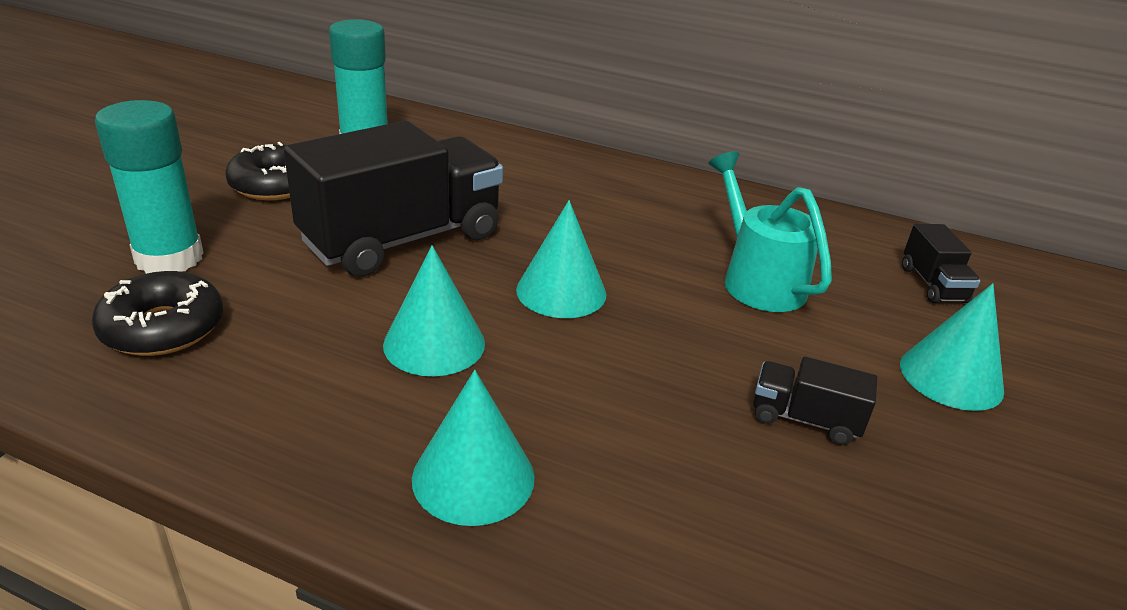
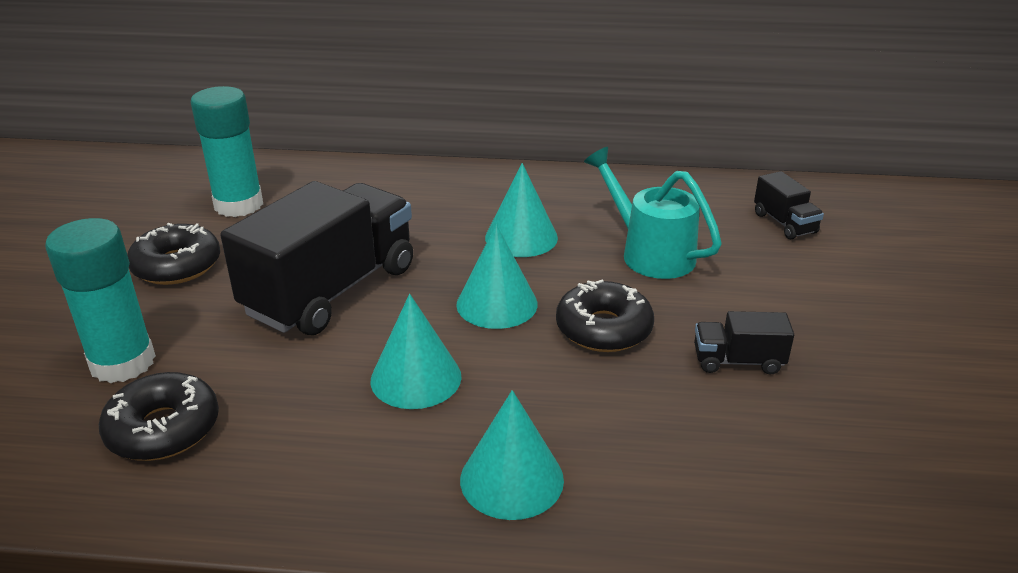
camera: 15 degrees left, 0 degrees up
(664, 345) = (603, 329): none -> black donut
(951, 377) = (827, 298): turquoise cone -> turquoise cone (521, 237)

